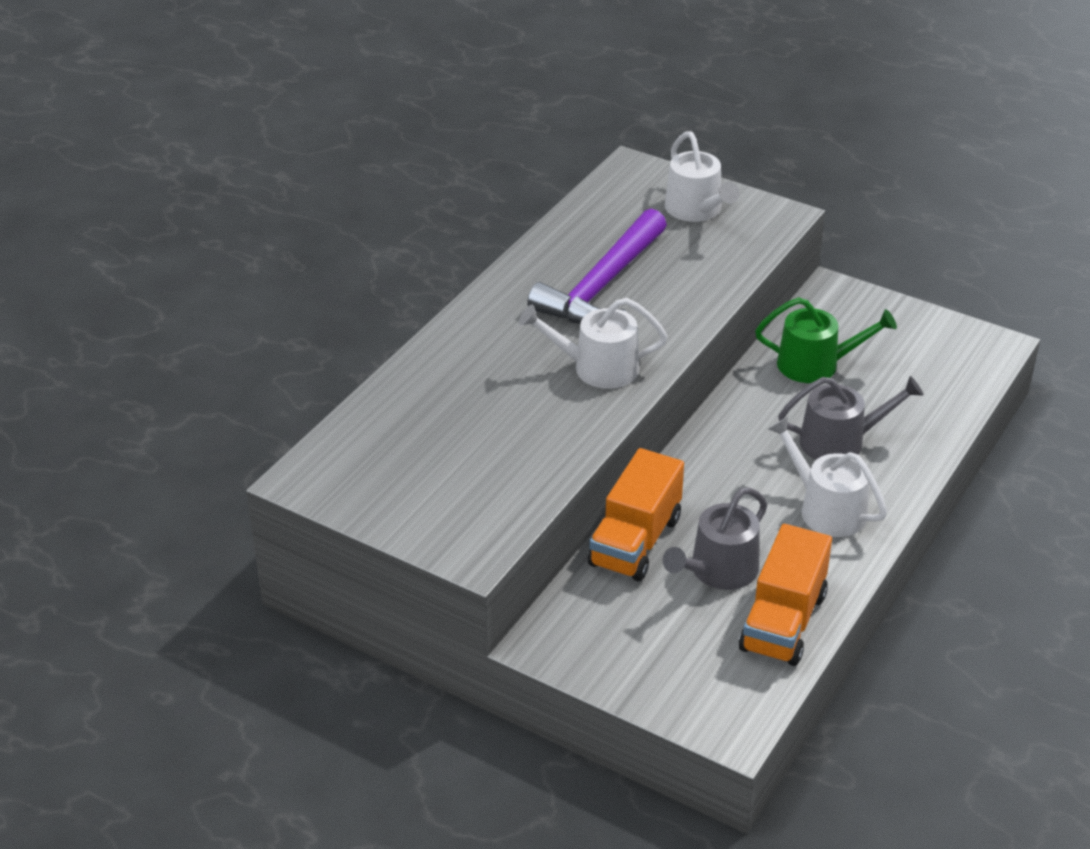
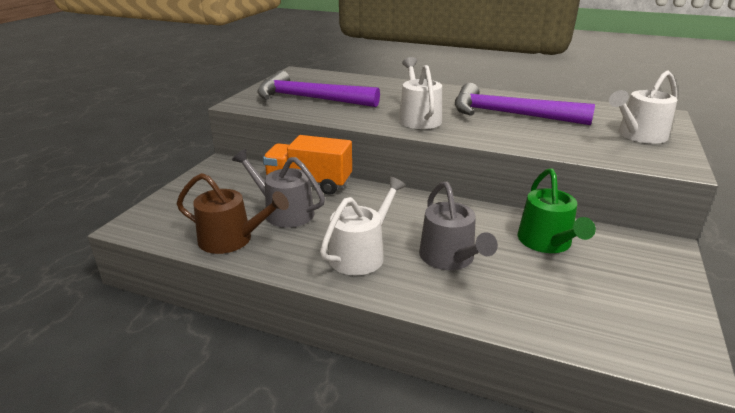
camera: 80 degrees right, 10 degrees down
(475, 470) = (310, 99): none -> purple hammer
(783, 622) = (231, 239): orange truck -> brown watering can

